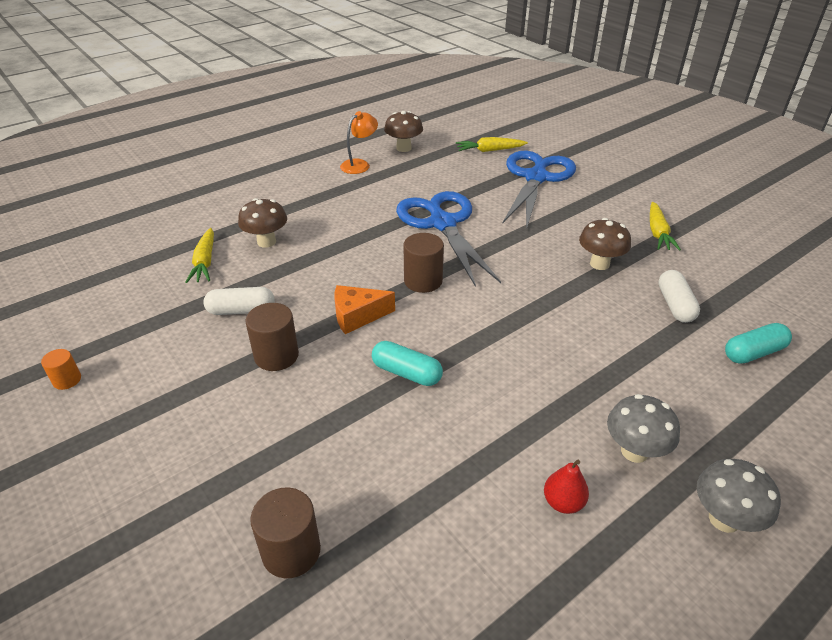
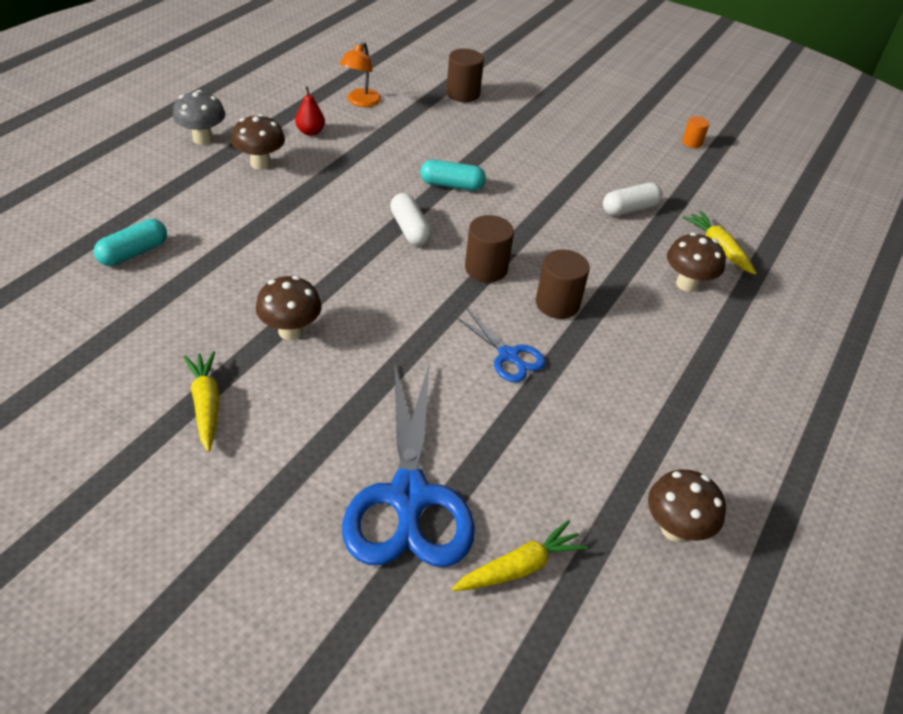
camera: 155 degrees right, 5 degrees up
(276, 356) = (563, 180): brown cylinder -> brown cylinder (557, 304)
(357, 316) = (524, 222): orange cheese -> none
(359, 164) = (708, 458): orange lamp -> orange lamp (360, 102)
(442, 224) = (508, 355): blue scissors -> blue scissors, size x0.49
(634, 451) = (260, 163): grey mushroom -> brown mushroom
(675, 305) = (204, 291): white capsule -> white capsule (410, 229)

